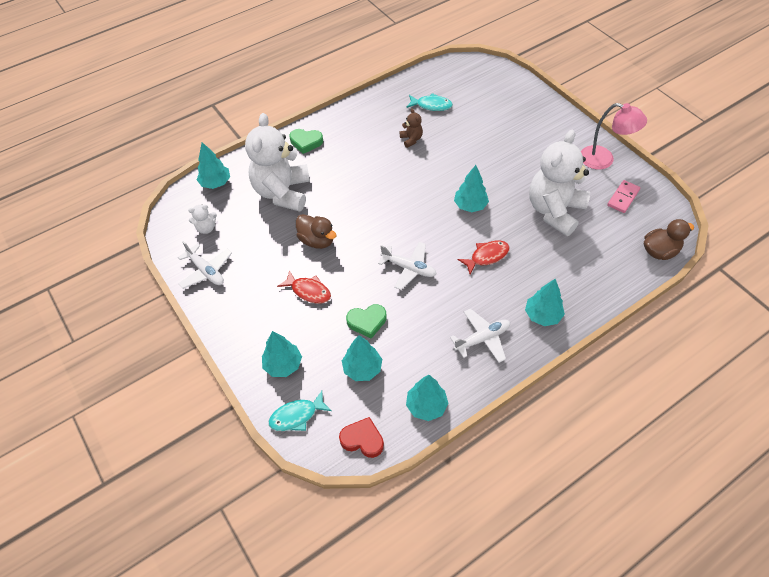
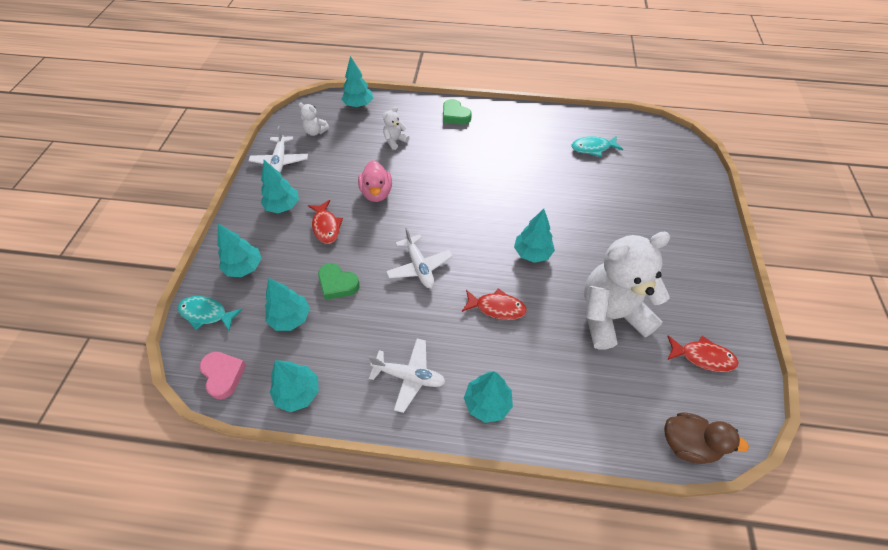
camera: 40 degrees right, 0 degrees up
(255, 302) = (283, 206): none -> turquoise tree
(282, 192) = (395, 141): white teddy bear -> white teddy bear, size x0.41
(317, 240) = (377, 193): brown duck -> pink duck
(362, 439) = (223, 375): red heart -> pink heart
(411, 139) = (542, 164): brown teddy bear -> none
(431, 105) = (593, 148): turquoise fish -> turquoise fish turned 120 degrees clockwise
(603, 160) = (721, 304): pink lamp -> none
(623, 198) = (703, 357): pink domino -> red fish

